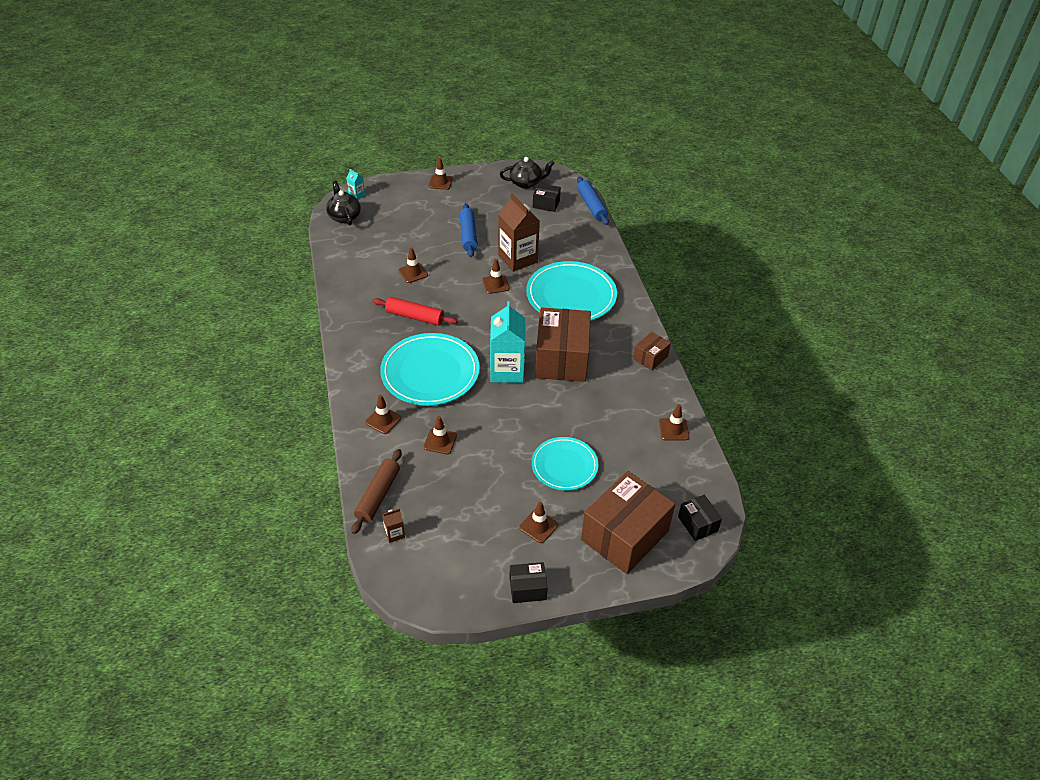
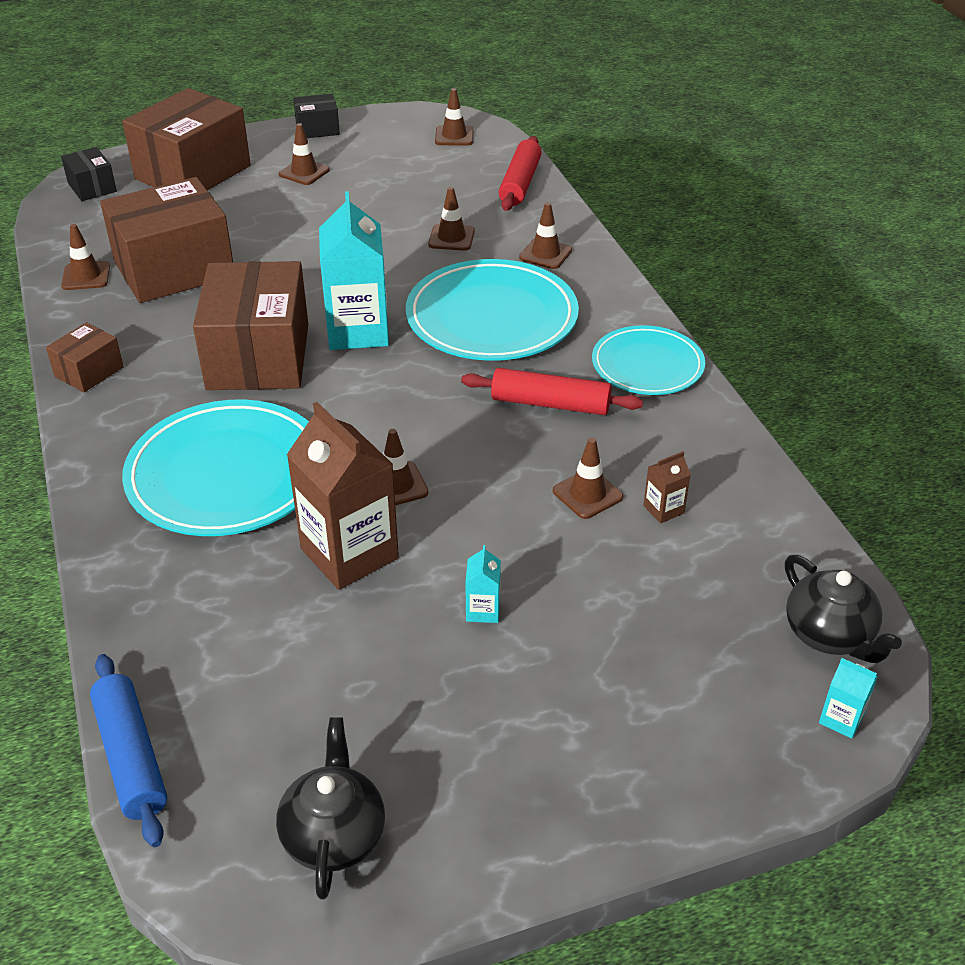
camera: 175 degrees right, 5 degrees down
(378, 495) = (520, 183): brown rolling pin -> red rolling pin
(394, 534) = (486, 155): brown carton -> brown carton (663, 509)
(440, 182) = (611, 802): brown traffic cone -> brown traffic cone (454, 136)
(468, 235) = (483, 610): blue rolling pin -> turquoise carton
(526, 183) = (334, 834): black teapot -> black teapot turned 105 degrees clockwise
(546, 204) = (272, 747): black box -> none
(564, 466) = (265, 226): turquoise plate -> turquoise plate (647, 365)
(619, 430) = (174, 269): none -> brown box

